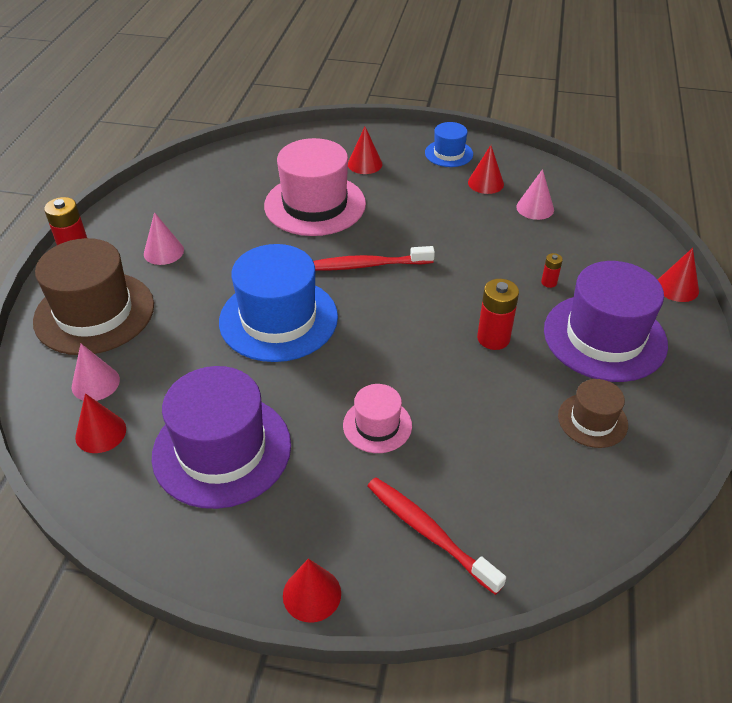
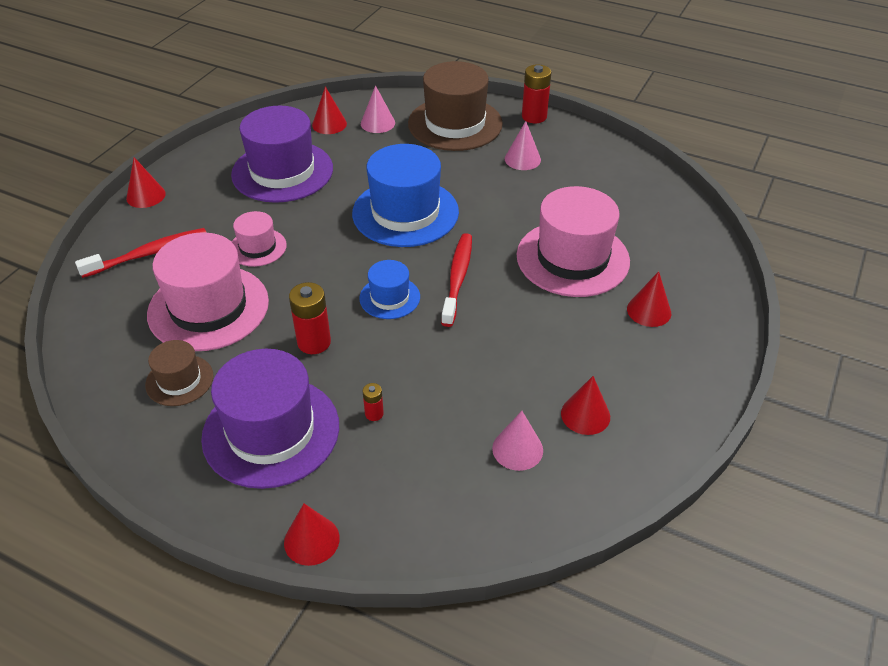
camera: 105 degrees right, 0 degrees up
(449, 153) = (663, 396): blue hat -> blue hat (389, 297)
(489, 435) = (208, 308): none -> pink hat

